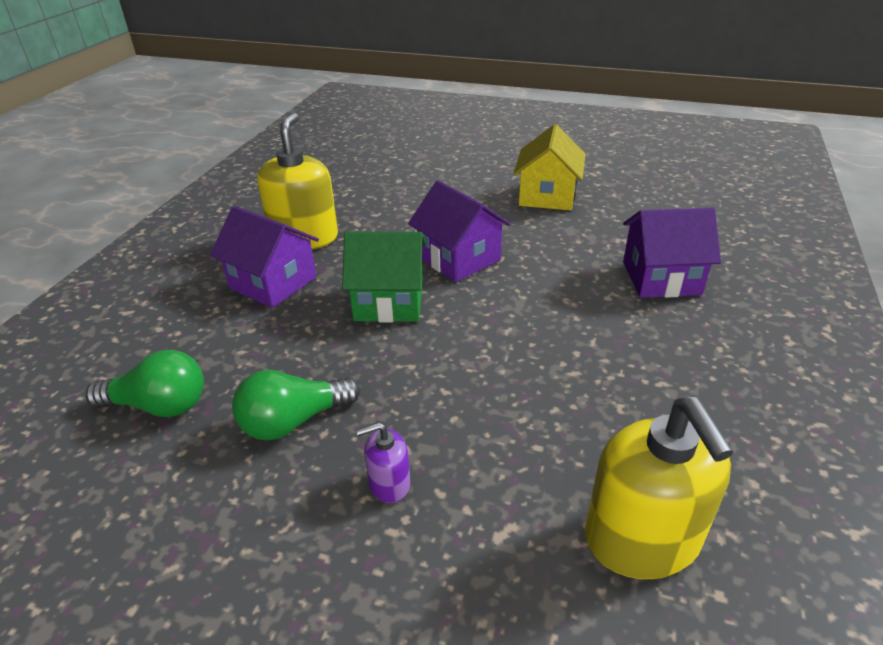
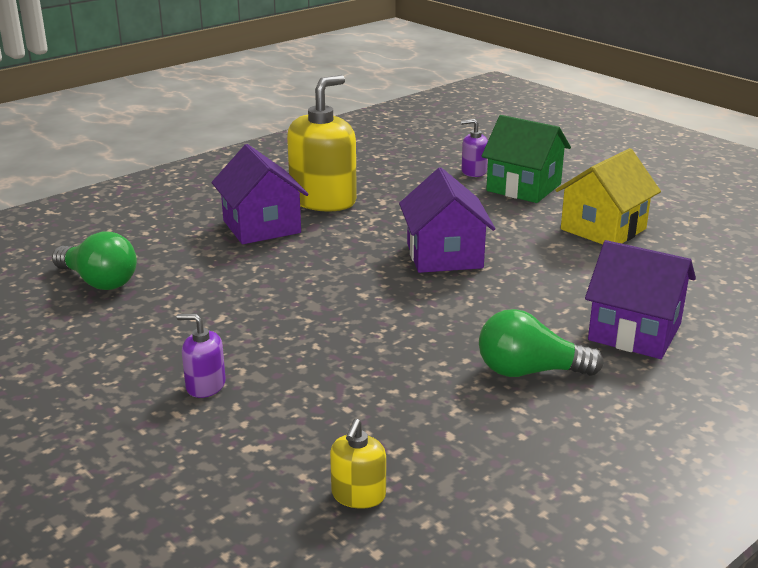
camera: 30 degrees right, 10 degrees down
(293, 421) = (179, 323): green light bulb -> green light bulb (529, 371)
(389, 301) = (342, 269): green house -> green house (523, 187)
(402, 174) = (473, 172): none -> purple soap dispenser
(642, 538) = (358, 495): yellow soap dispenser -> yellow soap dispenser, size x0.47

